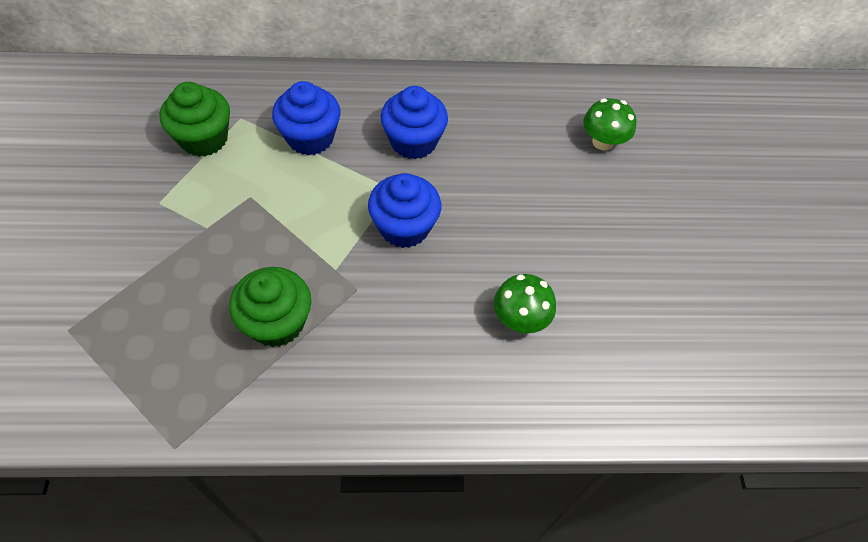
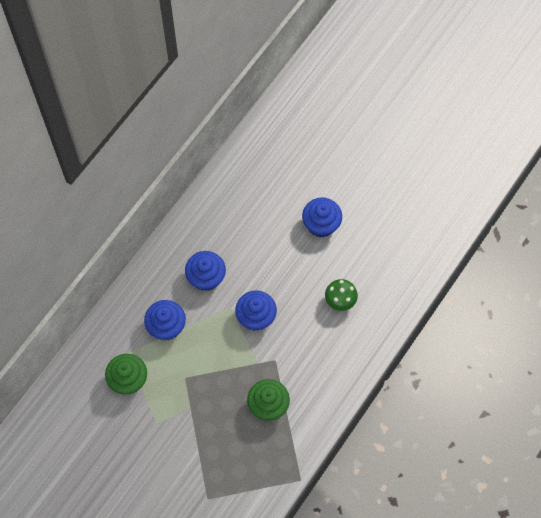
camera: 50 degrees left, 10 degrees up
(602, 142) = (273, 187): green mushroom -> none
(608, 225) = (321, 224): none -> blue cupcake

